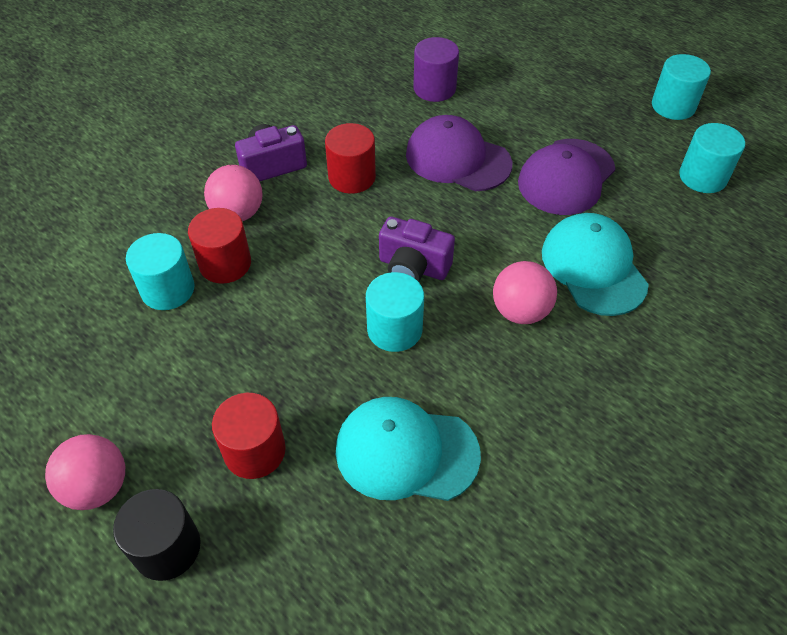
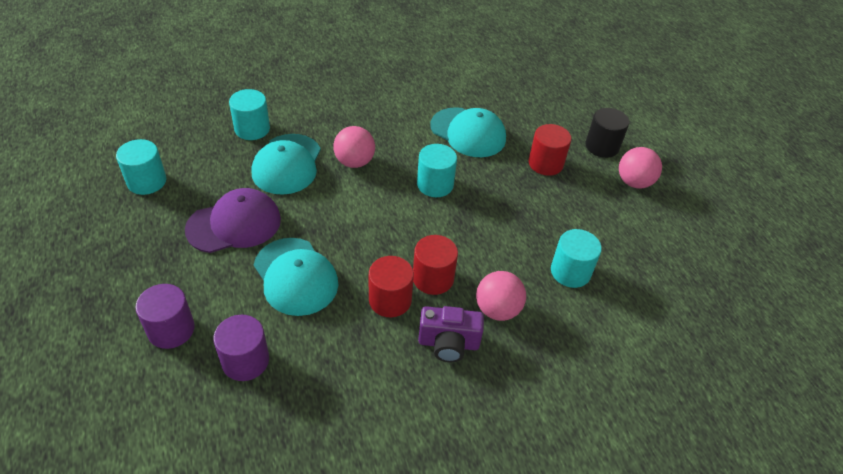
camera: 155 degrees left, 5 degrees down
(225, 264) = (523, 272): red cylinder -> red cylinder (433, 278)
(413, 267) = (396, 213): purple camera -> none
(457, 159) = (295, 276): purple cap -> turquoise cap
(514, 83) = (171, 329): none -> purple cylinder
(673, 106) = (81, 240): turquoise cylinder -> turquoise cylinder (252, 129)

